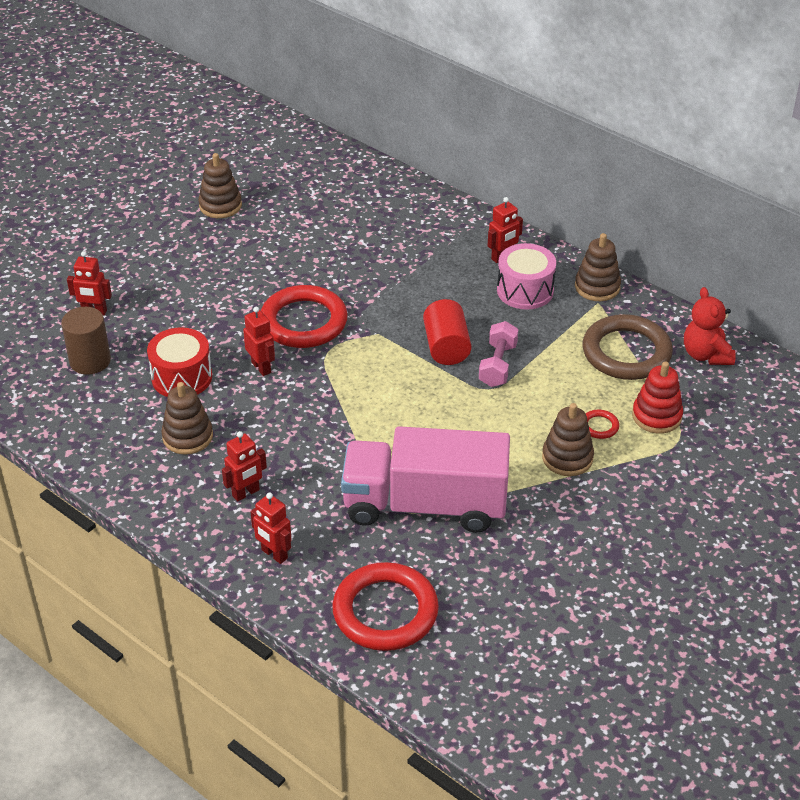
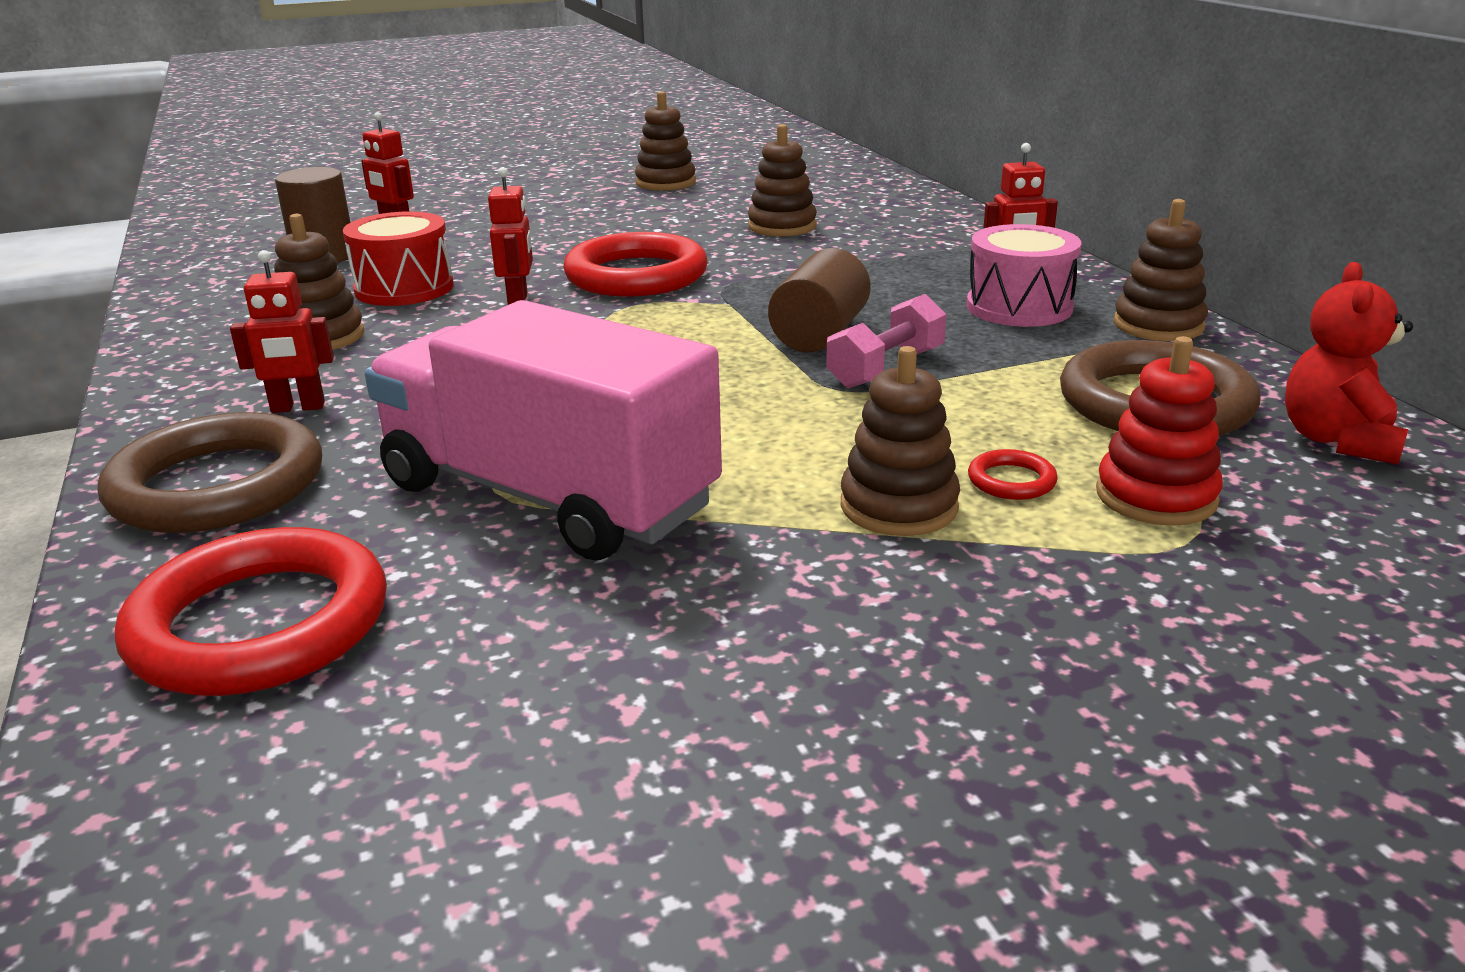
camera: 30 degrees right, 15 degrees down
(274, 554) = (217, 485): red robot -> brown ring
(341, 242) = (782, 226): none -> brown stacking toy
(446, 347) = (820, 334): red cylinder -> brown cylinder

